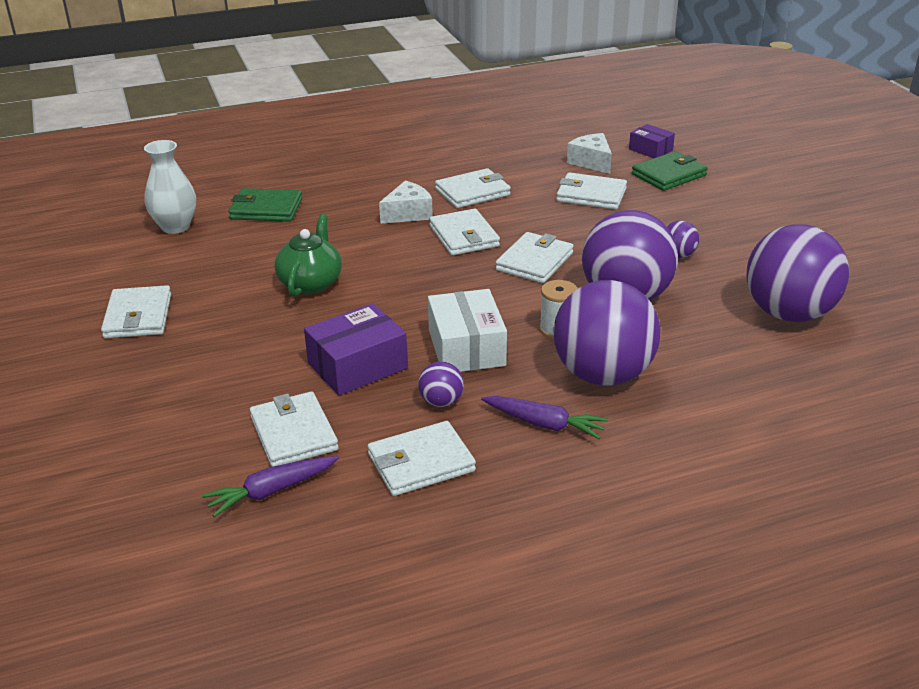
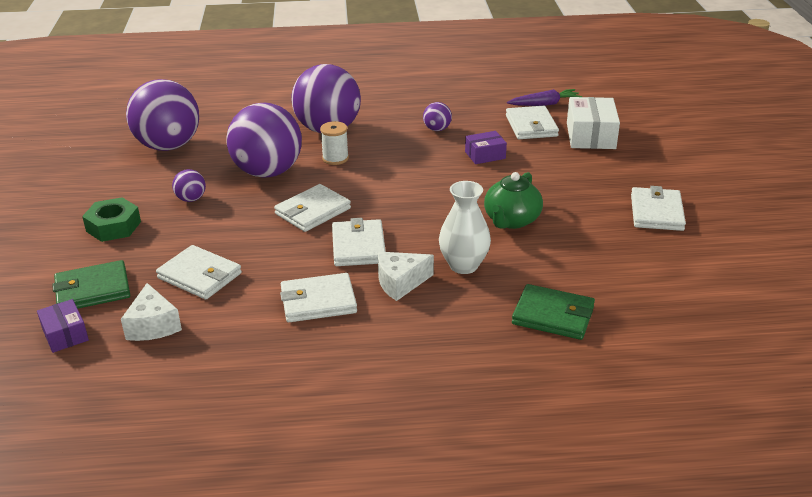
camera: 165 degrees left, 0 degrees up
(175, 227) = (652, 306): white vase -> white vase (463, 265)
(357, 366) = (485, 155): purple box -> purple box, size x0.60
(421, 463) = (460, 105): white wallet -> none
(466, 348) = (406, 156): white box -> white box (590, 135)
(544, 424) = (382, 112): purple carrot -> none
(721, 219) = (113, 226): none -> green nut

